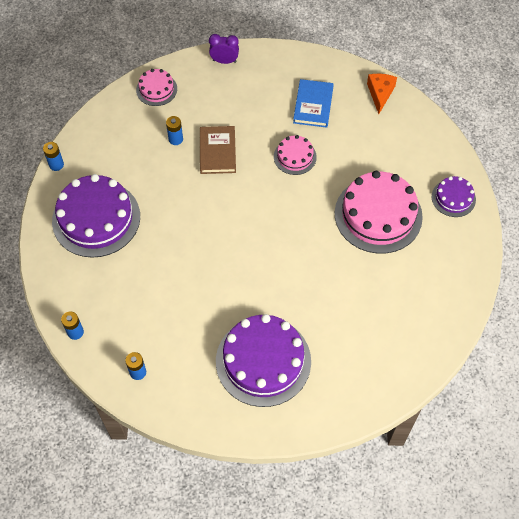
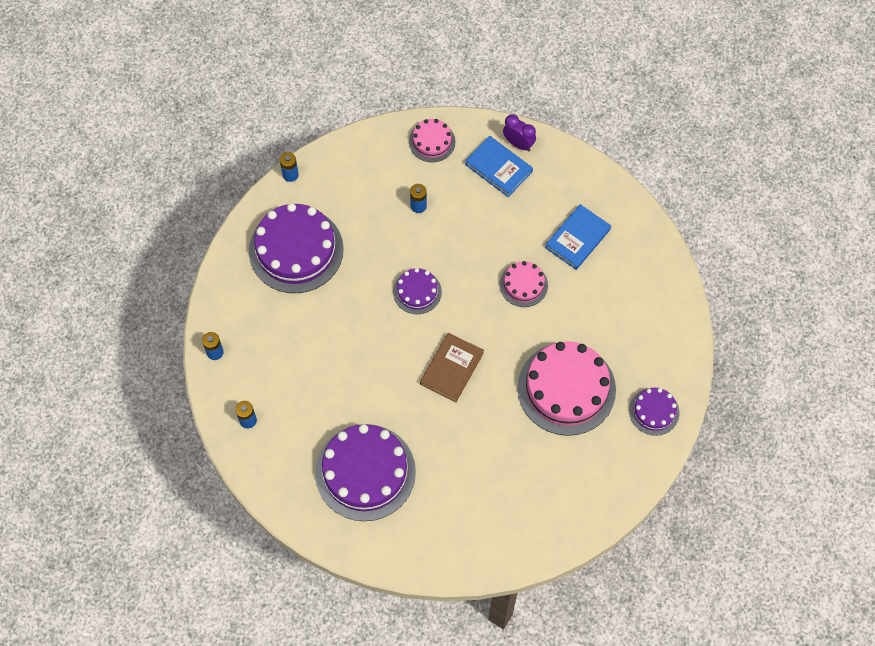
camera: 30 degrees right, 5 degrees up
(215, 202) = (417, 292): none -> purple cake
(217, 152) = (451, 240): brown book -> brown book (452, 369)
(220, 84) = (498, 168): none -> blue book
(380, 94) = (655, 261): orange cheese -> none

